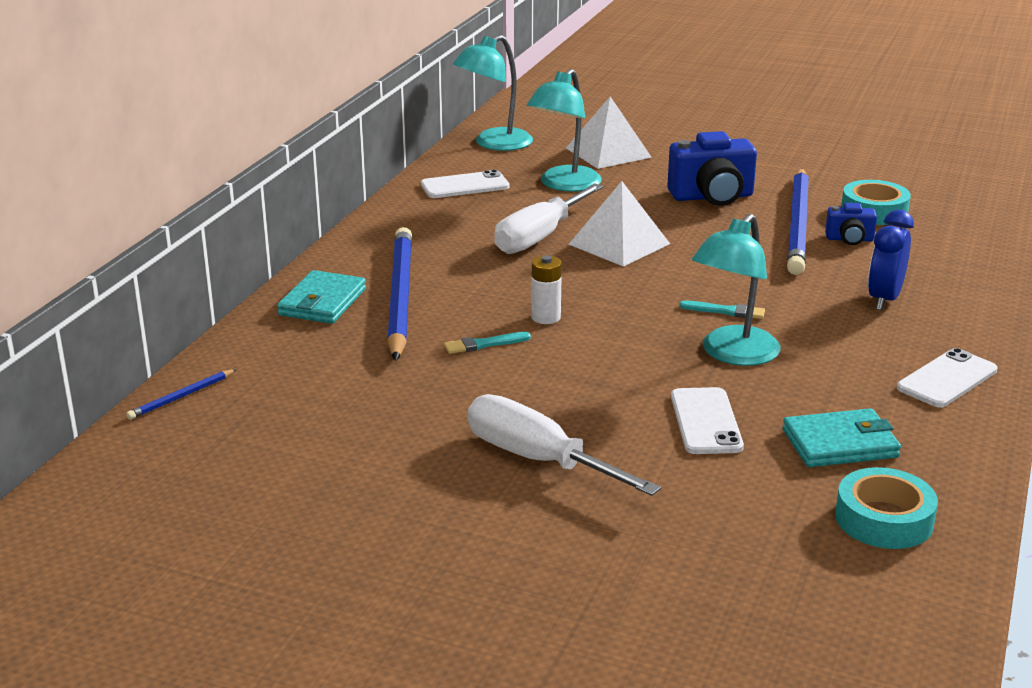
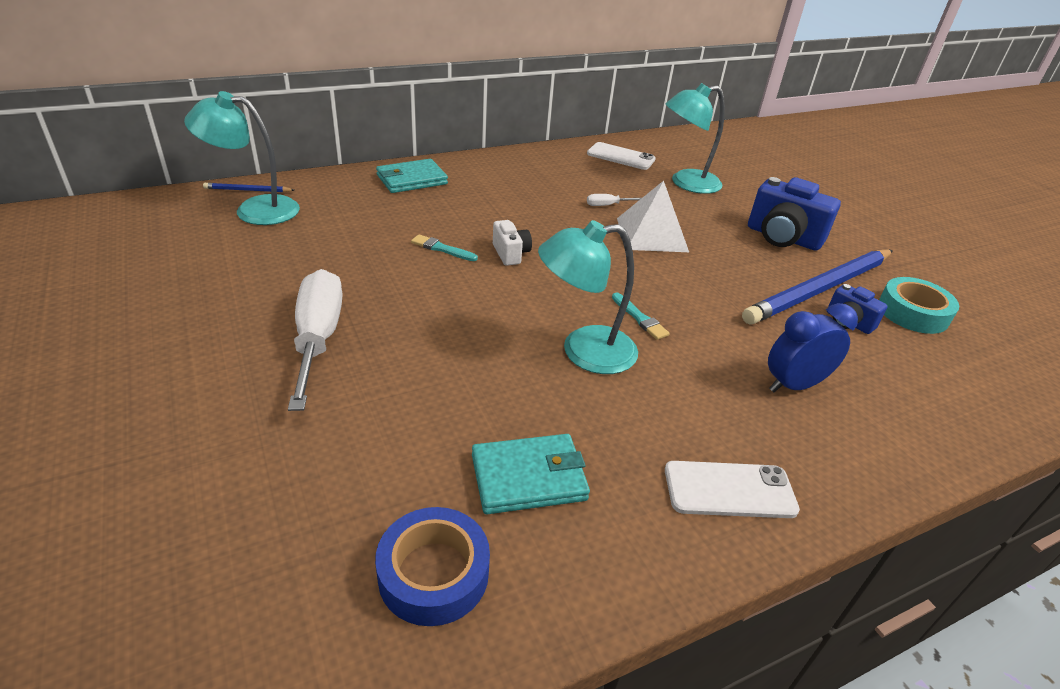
camera: 40 degrees right, 10 degrees up
(399, 297) = (455, 197): blue pencil -> none
(494, 144) = (687, 142): turquoise lamp -> turquoise lamp (255, 210)
(539, 237) = (606, 205): white screwdriver -> white screwdriver, size x0.41
(546, 317) = (510, 254): white battery -> white camera
(608, 152) = (756, 177): white pyramid -> none
(706, 421) = (467, 387): white phone -> none
(840, 443) = (529, 477): turquoise wallet -> turquoise wallet turned 45 degrees counterclockwise
(884, 519) = (433, 573): turquoise tape -> blue tape

